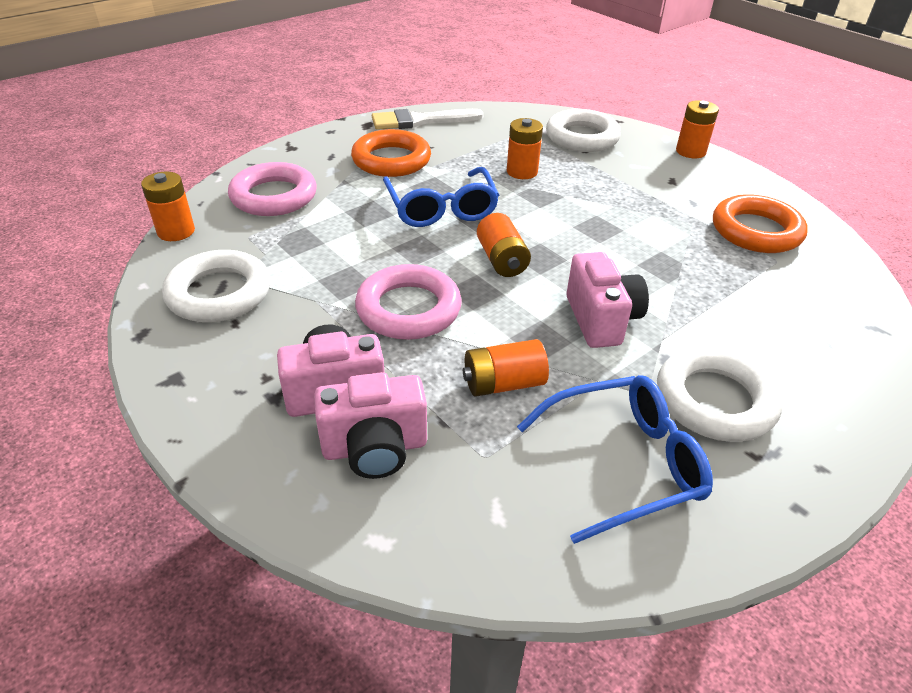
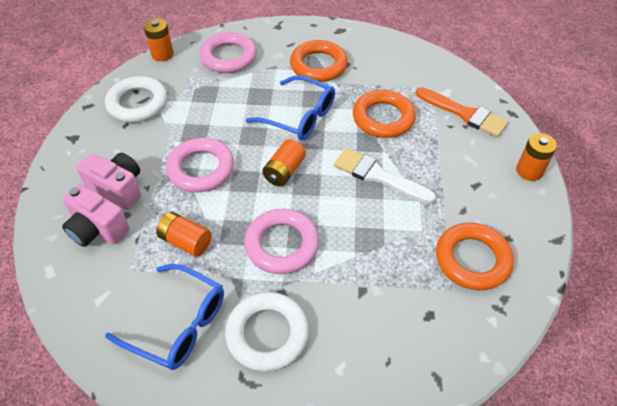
camera: 45 degrees right, 10 degrees up
(421, 121) = (375, 44): white brush -> white brush (378, 176)
(441, 209) = (300, 116): blue glasses -> blue glasses turned 90 degrees counterclockwise
(522, 172) = (383, 118): orange battery -> orange ring
(582, 137) = (464, 114): white ring -> orange brush
(601, 320) = (282, 244): pink camera -> pink ring

